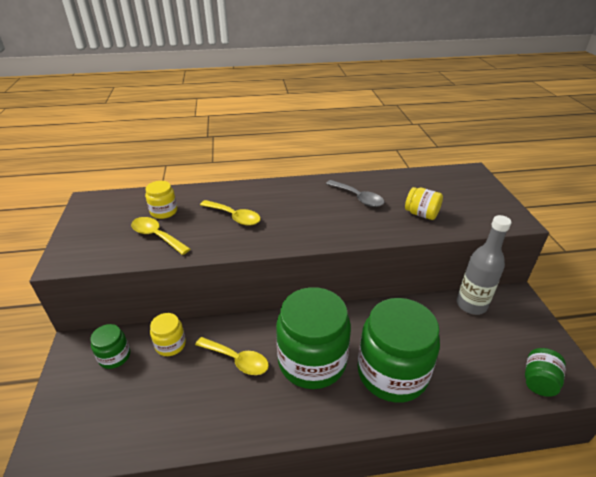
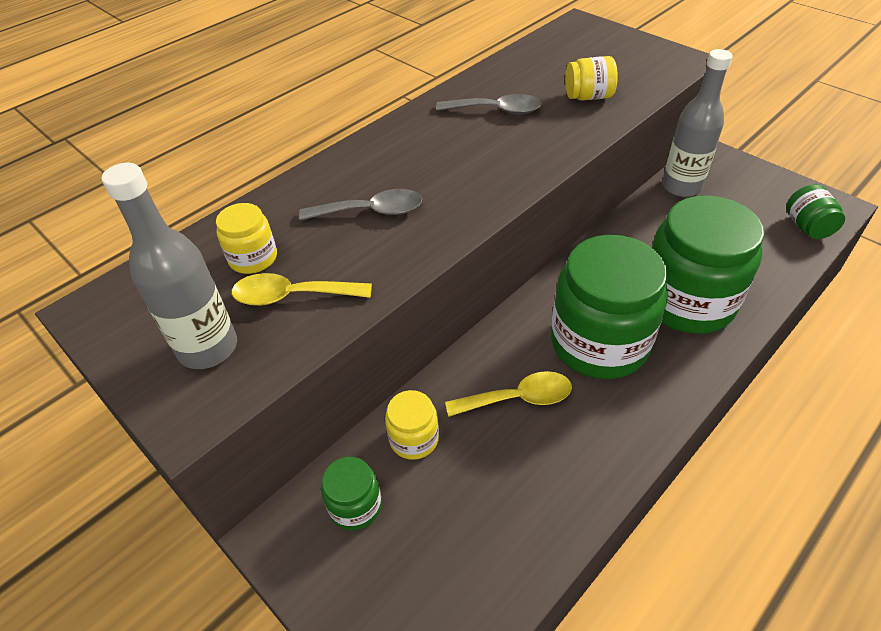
camera: 35 degrees left, 10 degrees up
(102, 239) = (208, 348): none -> grey bottle
(234, 217) = (371, 211): yellow spoon -> grey spoon

